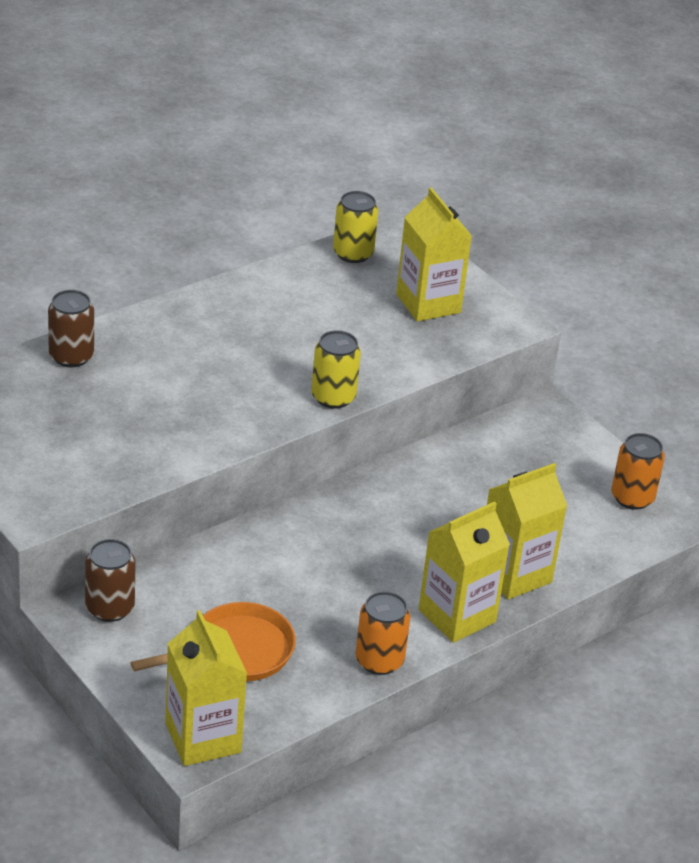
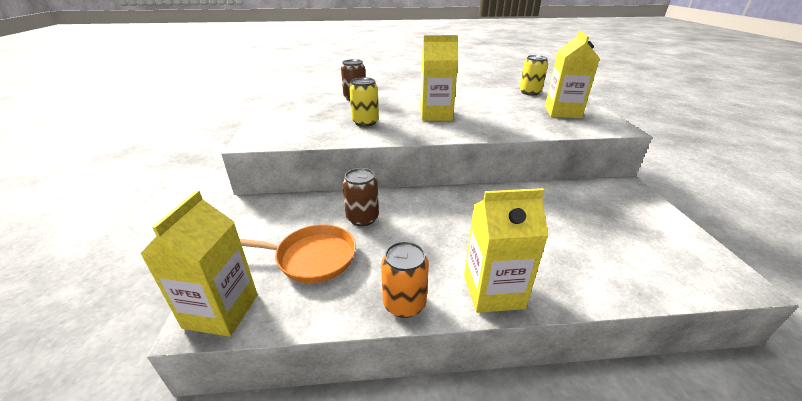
camera: 35 degrees right, 5 degrees down
(110, 608) = (273, 208): brown can -> brown can (362, 218)
(333, 397) = (473, 133): yellow can -> yellow can (365, 122)
(514, 574) = (561, 276): yellow carton -> yellow carton (436, 115)
(632, 497) = (690, 252): orange can -> none

